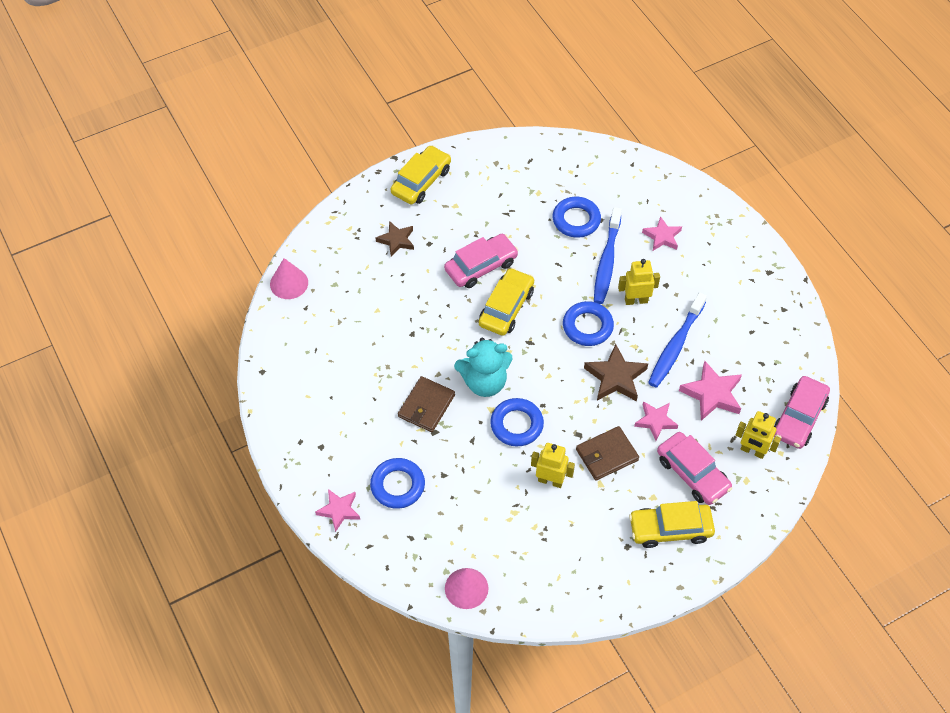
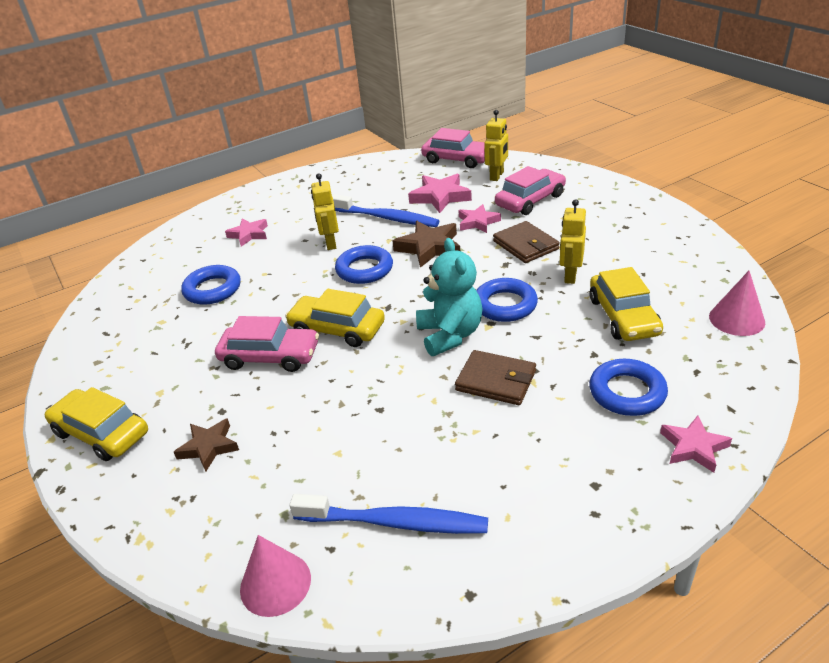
camera: 90 degrees left, 20 degrees down
(481, 266) = (270, 356): pink car -> pink car turned 135 degrees clockwise
(607, 261) = (276, 264): blue toothbrush -> blue toothbrush (394, 522)
(670, 529) = (595, 207): yellow car -> yellow car (623, 316)

